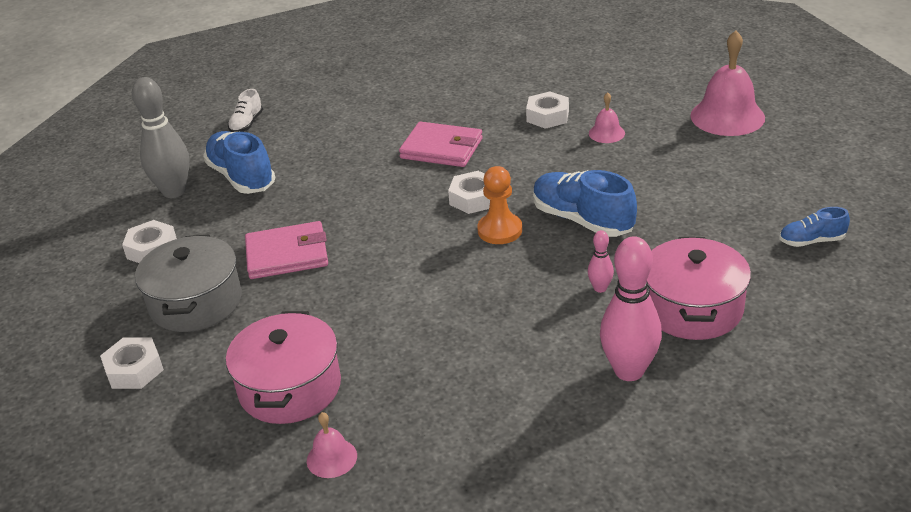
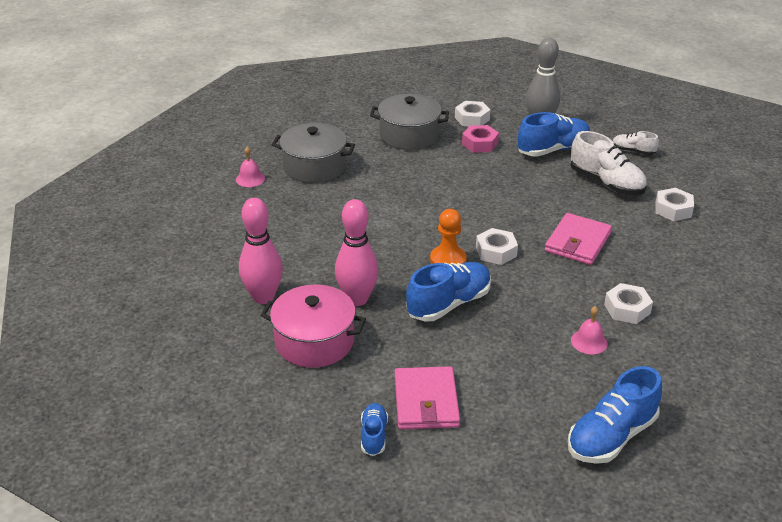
camera: 95 degrees right, 0 degrees up
(134, 370) = (354, 118): white nut -> white nut (673, 209)
(224, 235) = (480, 144): none -> pink nut
(287, 254) = (448, 167): pink wallet -> pink wallet (426, 401)
(290, 387) = (314, 167): pink pot -> grey pot
(319, 137) = (606, 183): none -> white shoe
(600, 288) = (357, 299): pink bowling pin -> pink bowling pin, size x2.12
(727, 116) = (611, 436): pink bell -> blue shoe

